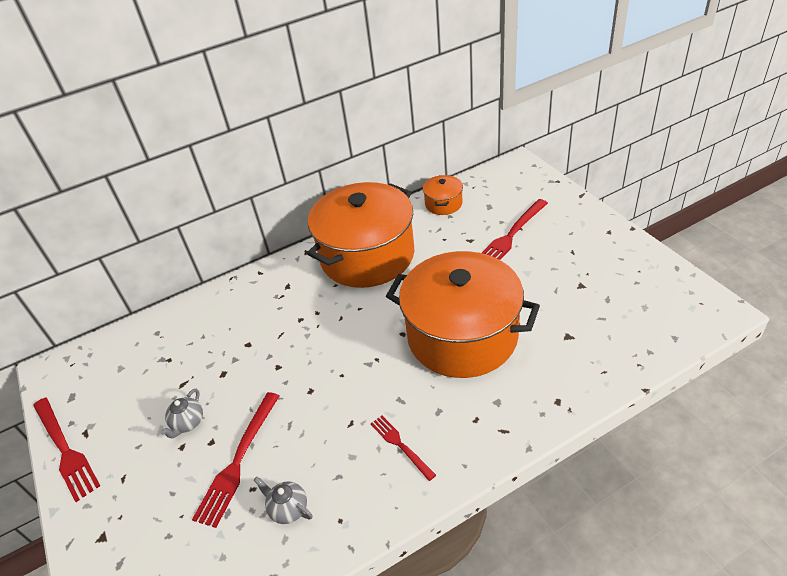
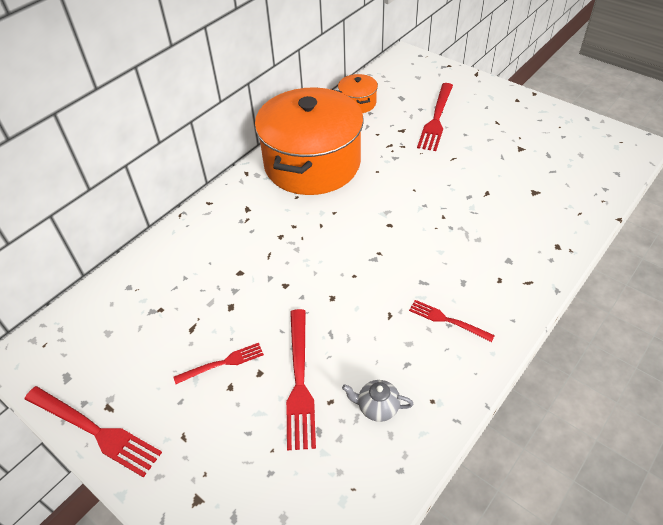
camera: 25 degrees left, 5 degrees up
(188, 423) = (222, 363): grey teapot -> red fork
(462, 336) = (445, 213): orange pot -> none

